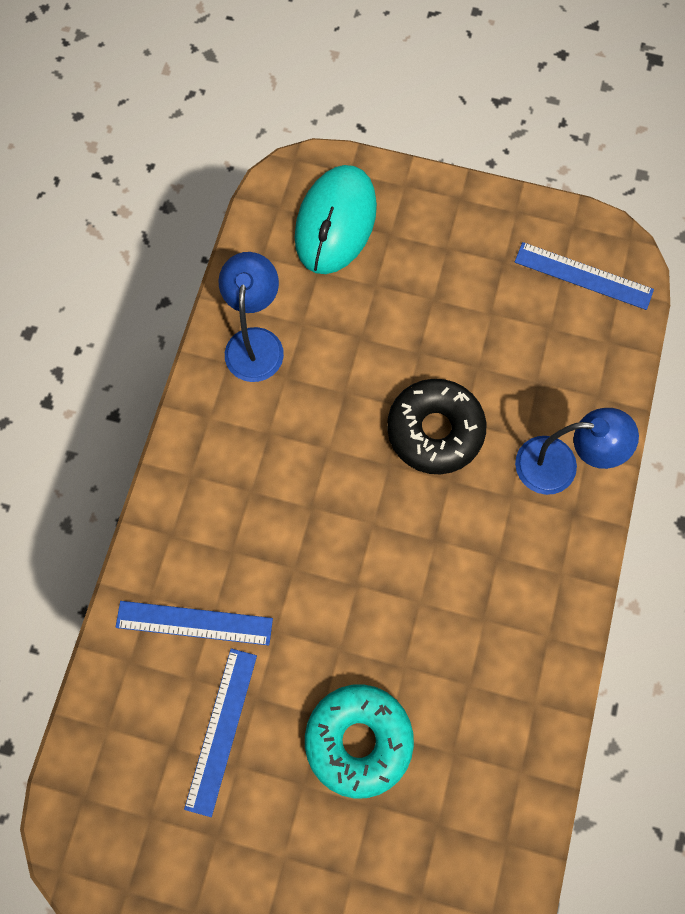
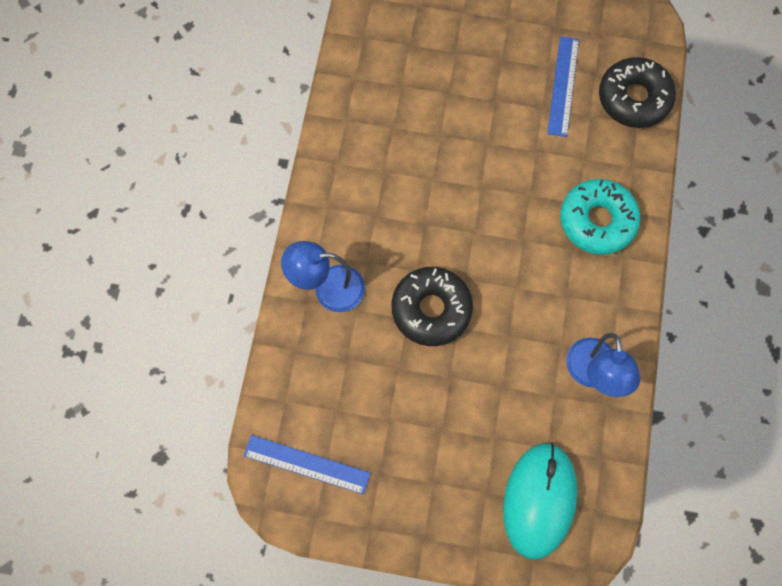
camera: 175 degrees right, 0 degrees up
(125, 700) = (634, 98): none -> black donut
(194, 623) = (596, 151): blue ruler -> none
(358, 740) = (467, 87): turquoise donut -> turquoise donut (597, 221)

